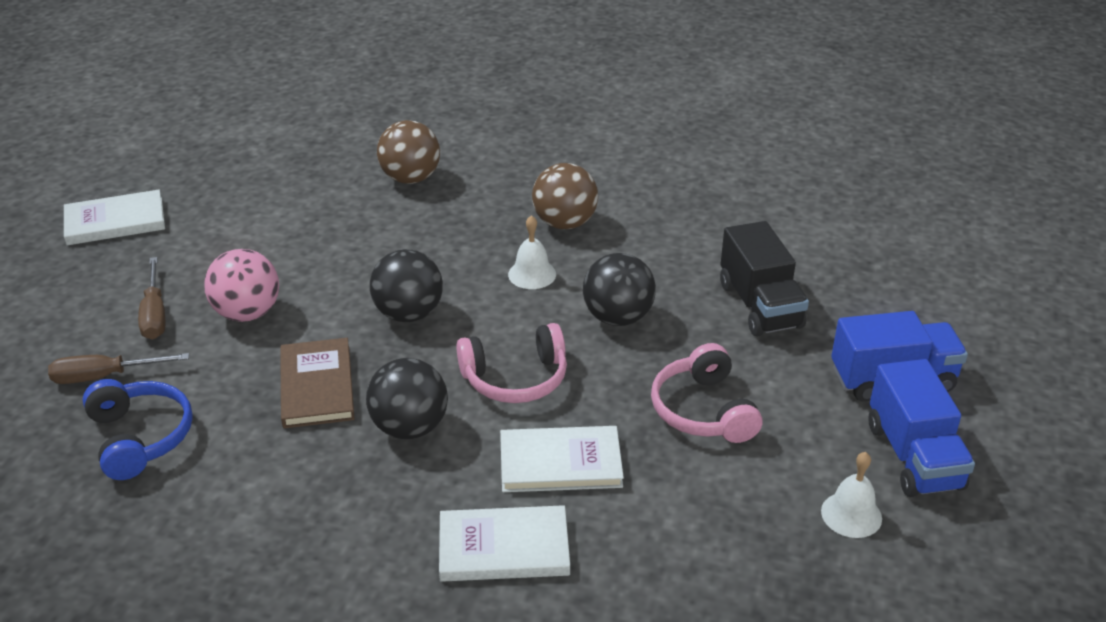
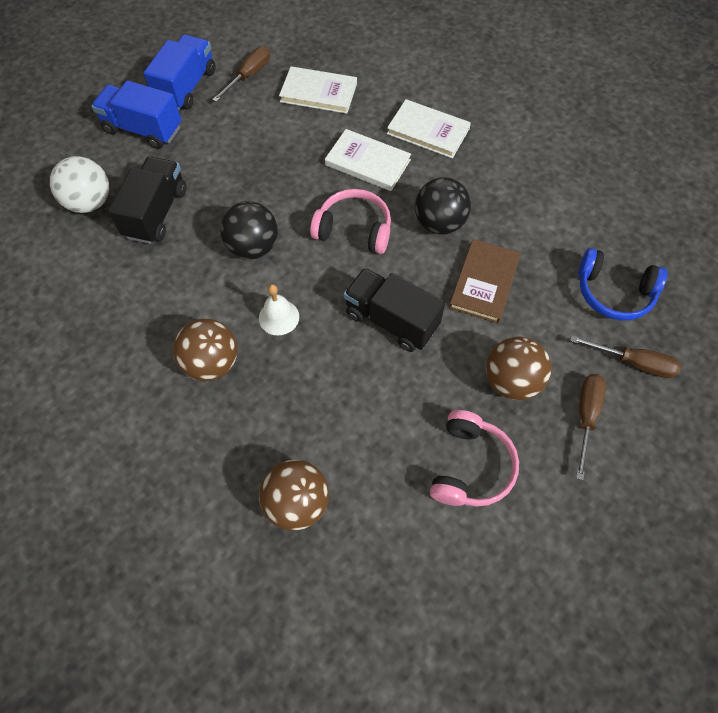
camera: 150 degrees left, 25 degrees up
(115, 221) = (605, 584): white book -> white book (318, 93)
(140, 437) = (613, 293): blue headphones -> blue headphones turned 75 degrees counterclockwise
(247, 313) = (511, 381): pink ball -> brown ball
(408, 314) = (391, 320): black ball -> black truck
(703, 410) = (264, 158): pink headphones -> pink headphones (470, 466)
(842, 287) = (90, 202): none -> white ball
(851, 514) = (248, 76): white bell -> brown screwdriver

